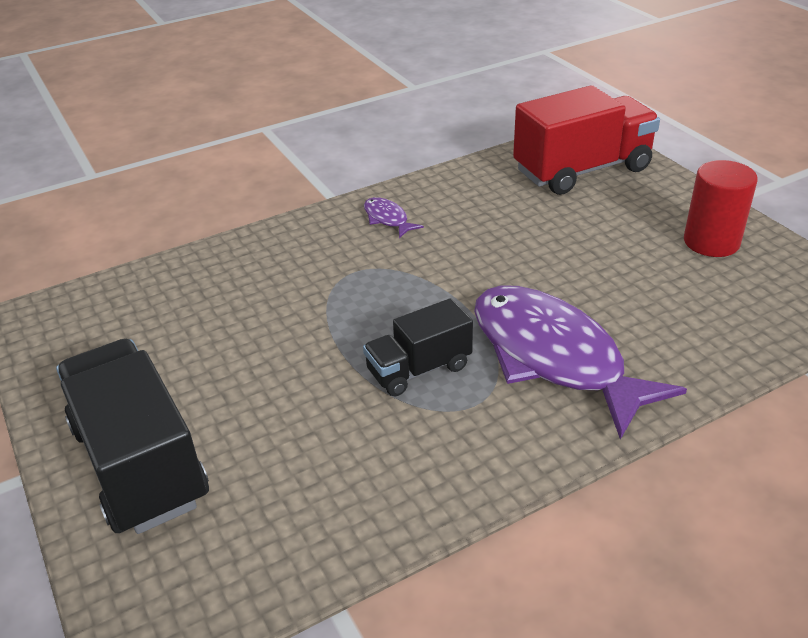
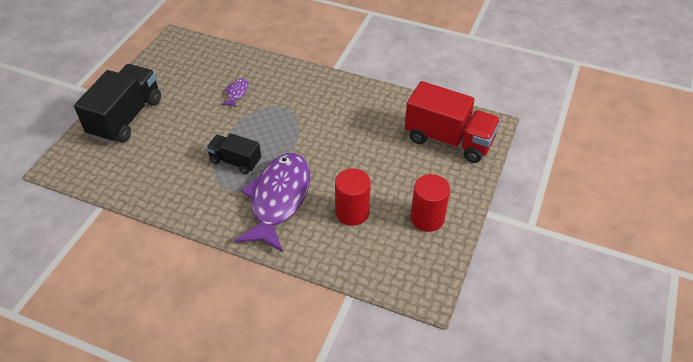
camera: 50 degrees right, 10 degrees up
(387, 219) = (333, 95): purple fish -> purple fish (237, 93)
(646, 298) = (352, 212): none -> red cylinder

